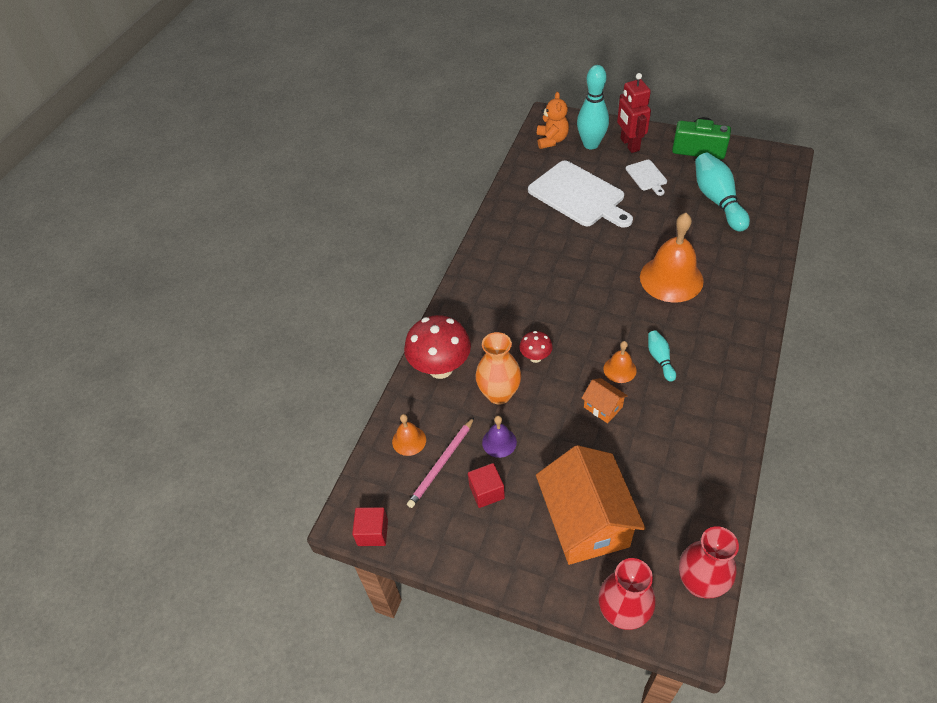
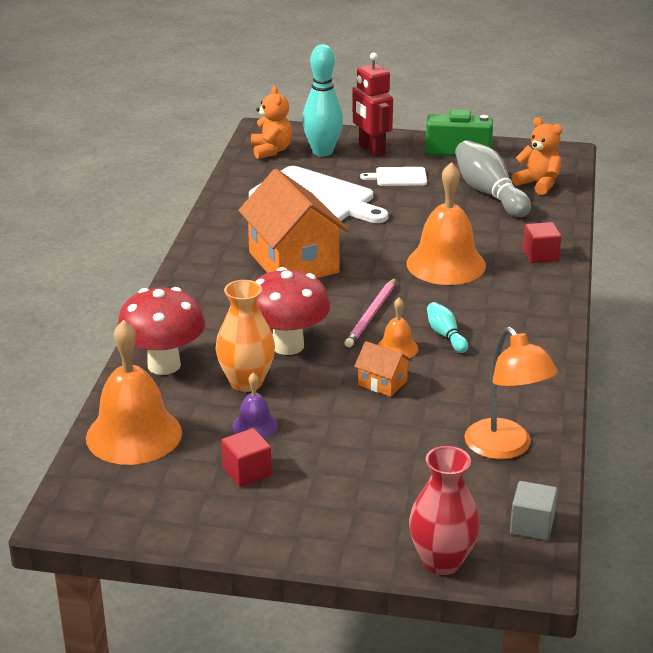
camera: 15 degrees left, 20 degrees down
(372, 532) = (100, 524): red cube -> red cube (540, 255)
(409, 440) = (134, 434): orange bell -> orange bell, size x2.08
(441, 464) = (182, 452): pink pencil -> pink pencil (371, 315)
(535, 357) = (288, 345): red mushroom -> red mushroom, size x1.98
(586, 522) = (380, 486): orange house -> orange house (293, 262)
(647, 176) = (398, 177): white cutting board -> white cutting board turned 120 degrees clockwise
(690, 493) = (505, 448): none -> orange lamp
(700, 583) = (532, 525): red vase -> grey cube
(717, 200) = (489, 193): turquoise bowling pin -> grey bowling pin
(759, 193) = (538, 184): none -> orange teddy bear

